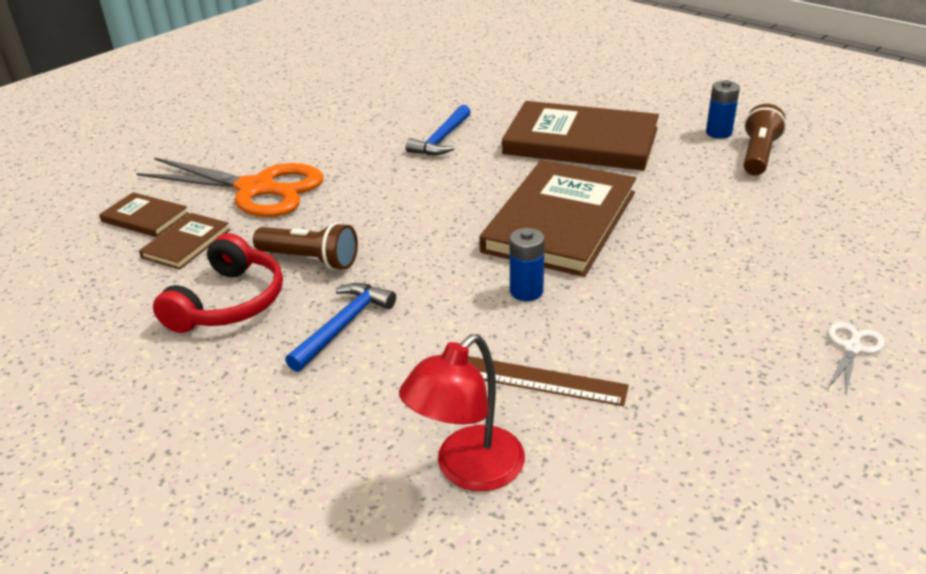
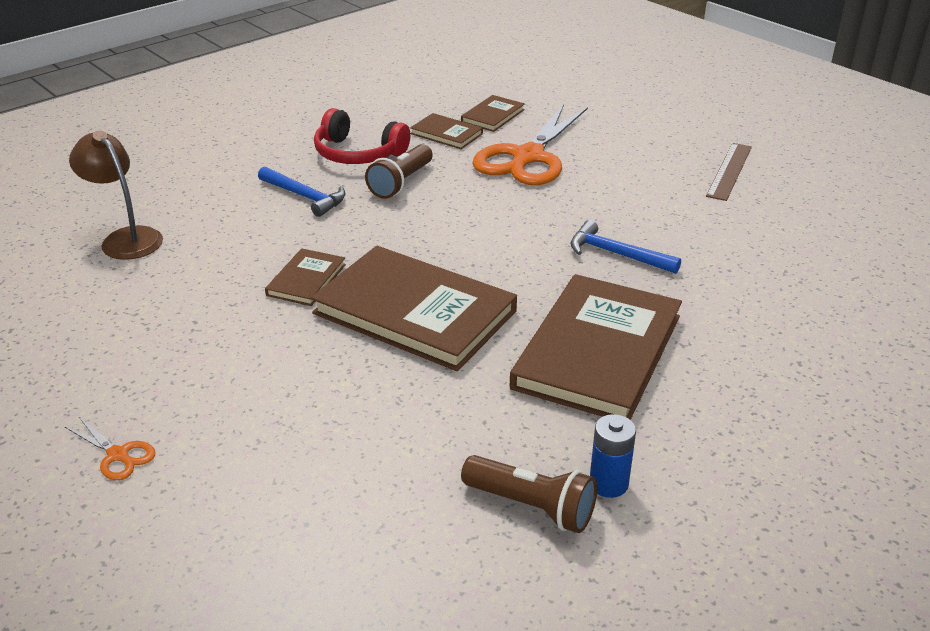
camera: 95 degrees right, 0 degrees up
(468, 470) = (126, 238): red lamp -> brown lamp
(526, 291) = (306, 280): blue battery -> brown book
(536, 380) = (192, 272): brown ruler -> brown ruler (729, 171)
(852, 348) = (118, 455): white scissors -> orange scissors

